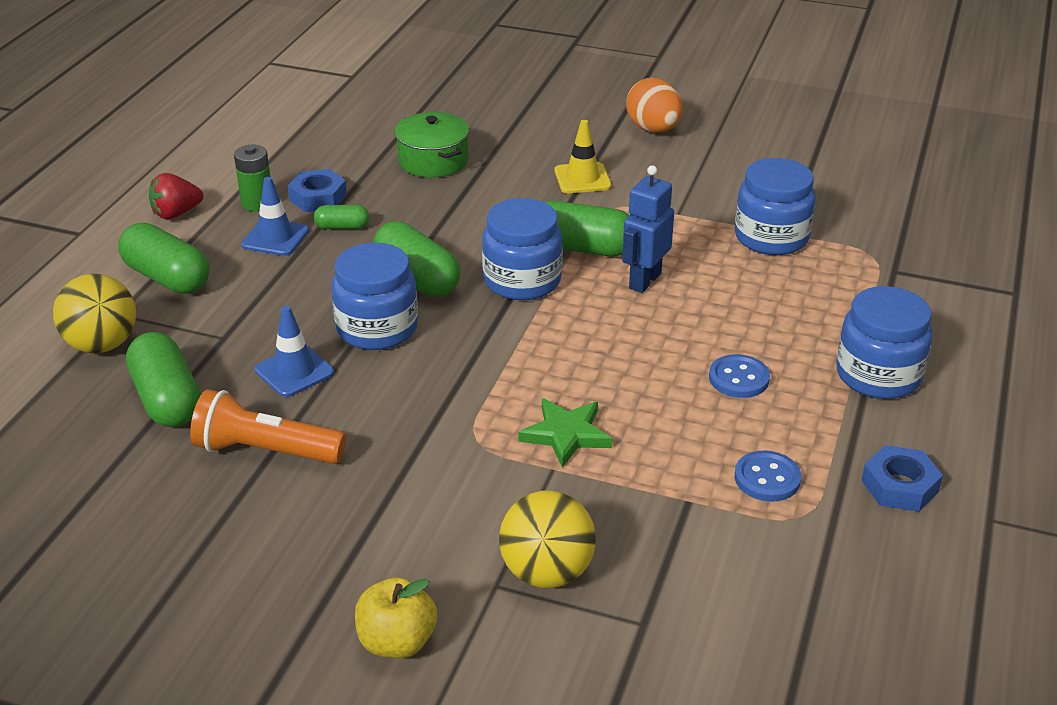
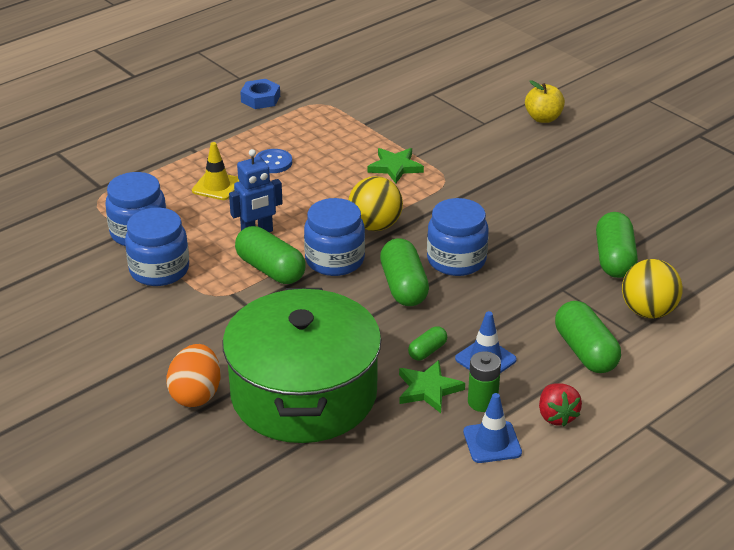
camera: 150 degrees left, 0 degrees up
(176, 213) = (556, 416): red strawberry -> red strawberry turned 75 degrees clockwise
(265, 451) = (566, 211): orange flashlight -> none
(294, 371) = (526, 250): blue traffic cone -> blue traffic cone (492, 442)
(318, 197) = (428, 389): blue nut -> green star
(342, 227) = (427, 351): green capsule -> green capsule turned 75 degrees counterclockwise
(433, 161) = (304, 394): green pot -> green pot, size x2.14
(547, 572) = (457, 120): yellow ball -> yellow ball (375, 226)
(582, 178) = (205, 328): yellow traffic cone -> yellow traffic cone (216, 186)
(653, 129) = (91, 357): orange egg -> orange egg (196, 394)
(767, 478) = (317, 120): blue button -> none
(878, 375) = (199, 140): blue jar -> blue jar (159, 270)

